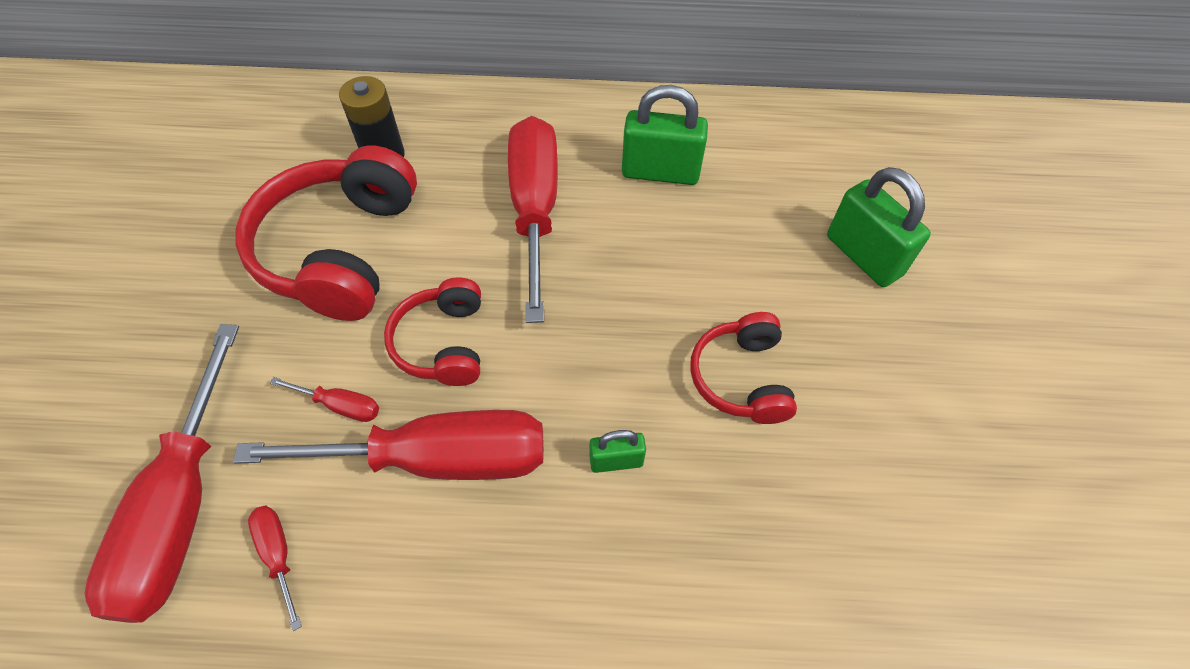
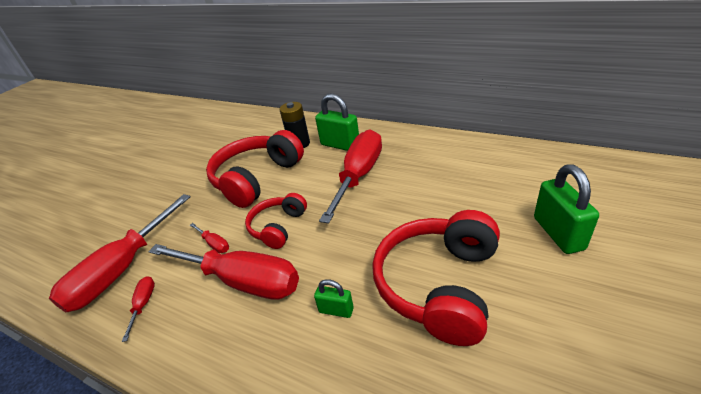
camera: 30 degrees right, 20 degrees down
(660, 172) = (438, 169): green padlock -> green padlock (340, 145)
(741, 378) = (438, 284): red headphones -> red headphones, size x1.75

